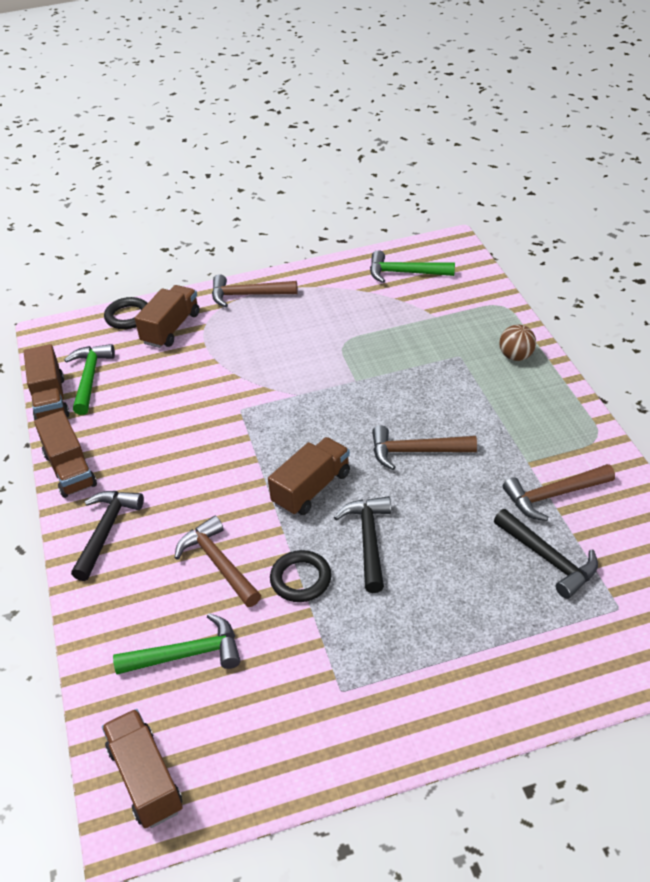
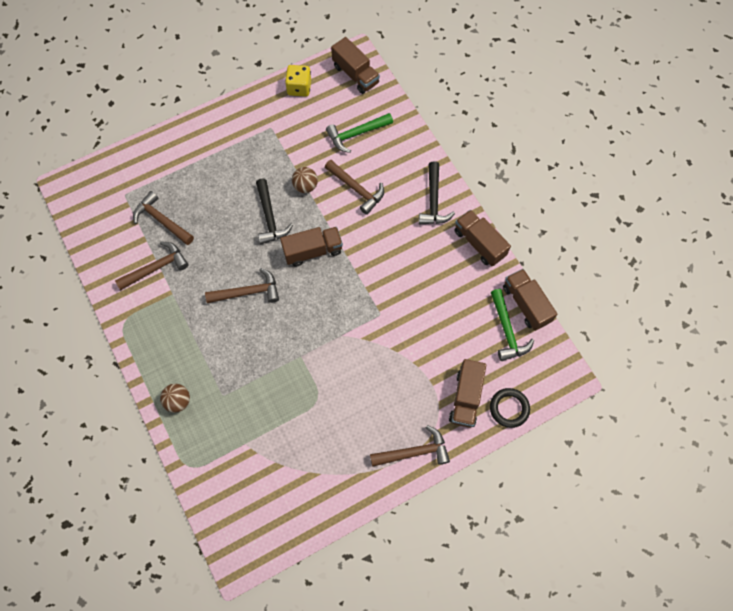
camera: 165 degrees right, 25 degrees up
(268, 767) = (299, 88): none -> yellow dice
(301, 579) = (305, 186): black ring -> brown ball
(311, 489) = (313, 251): brown truck -> brown truck turned 135 degrees counterclockwise
(405, 273) = (278, 504): green hammer -> none
(548, 559) = (162, 220): black hammer -> brown hammer

